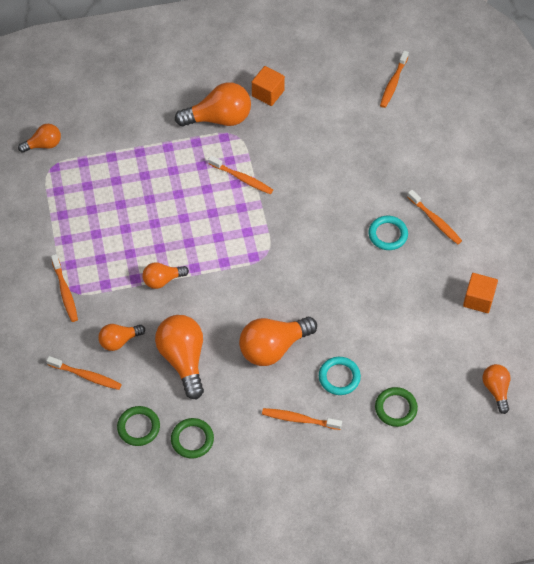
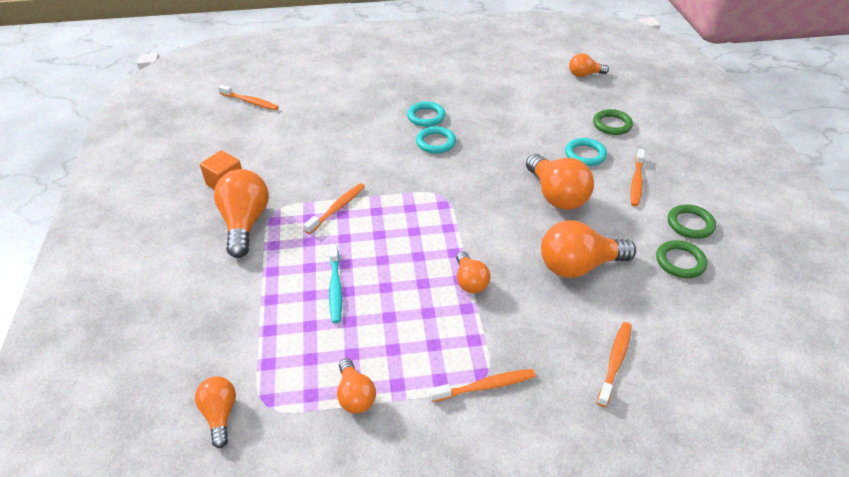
camera: 85 degrees left, 15 degrees down
(119, 341) = (559, 326): orange light bulb -> orange light bulb (355, 395)
(138, 427) = (676, 309): green ring -> green ring (690, 224)
(152, 190) = (335, 288): none -> turquoise toothbrush
(344, 245) = (435, 142): none -> turquoise ring
(435, 220) = (414, 91): orange toothbrush -> none
(478, 299) = (498, 76): orange cube -> none

